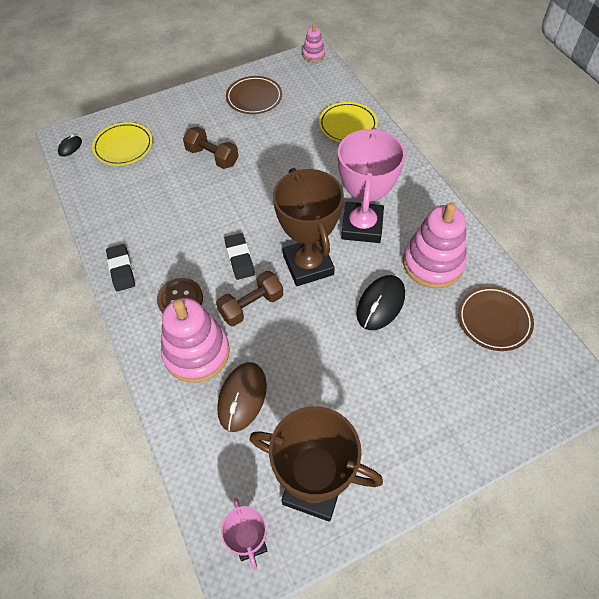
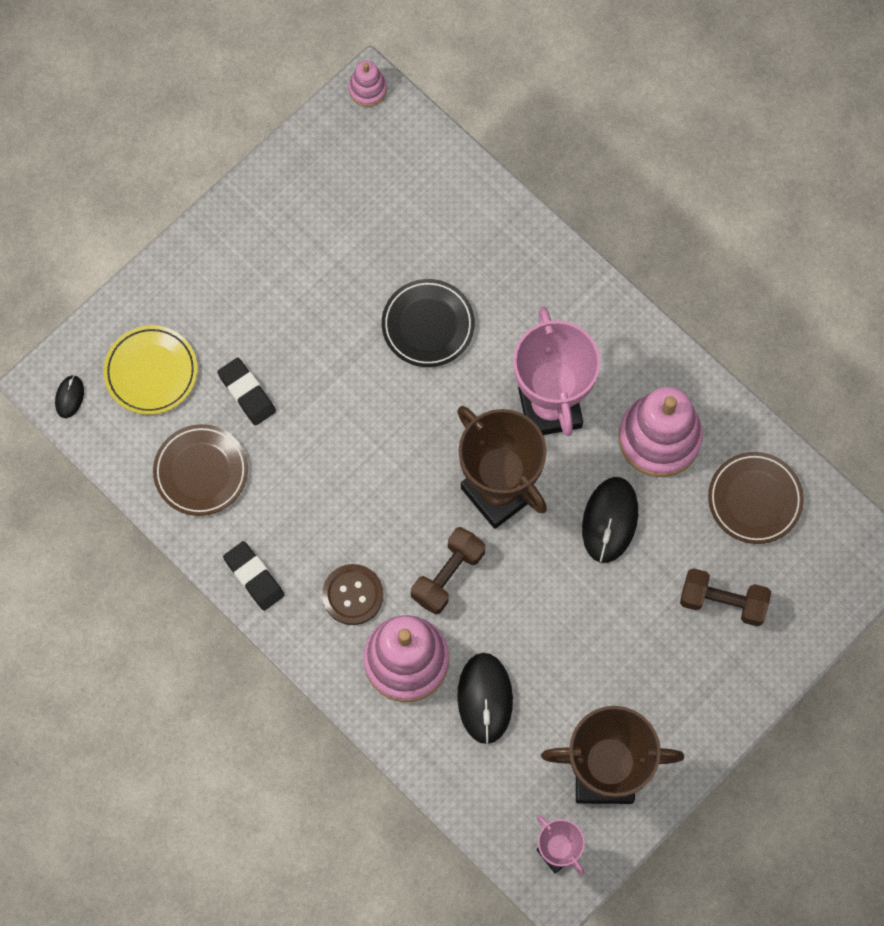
camera: 20 degrees left, 15 degrees up
(212, 157) = (293, 350): brown dumbbell -> brown dumbbell (722, 602)
(239, 258) = (404, 510): black eraser -> black eraser (247, 393)
(242, 397) = (485, 698): brown mouse -> black mouse
(254, 98) = (309, 214): brown plate -> brown plate (201, 472)
(300, 164) = (428, 325): none -> black plate
(347, 125) = (472, 229): yellow plate -> none

